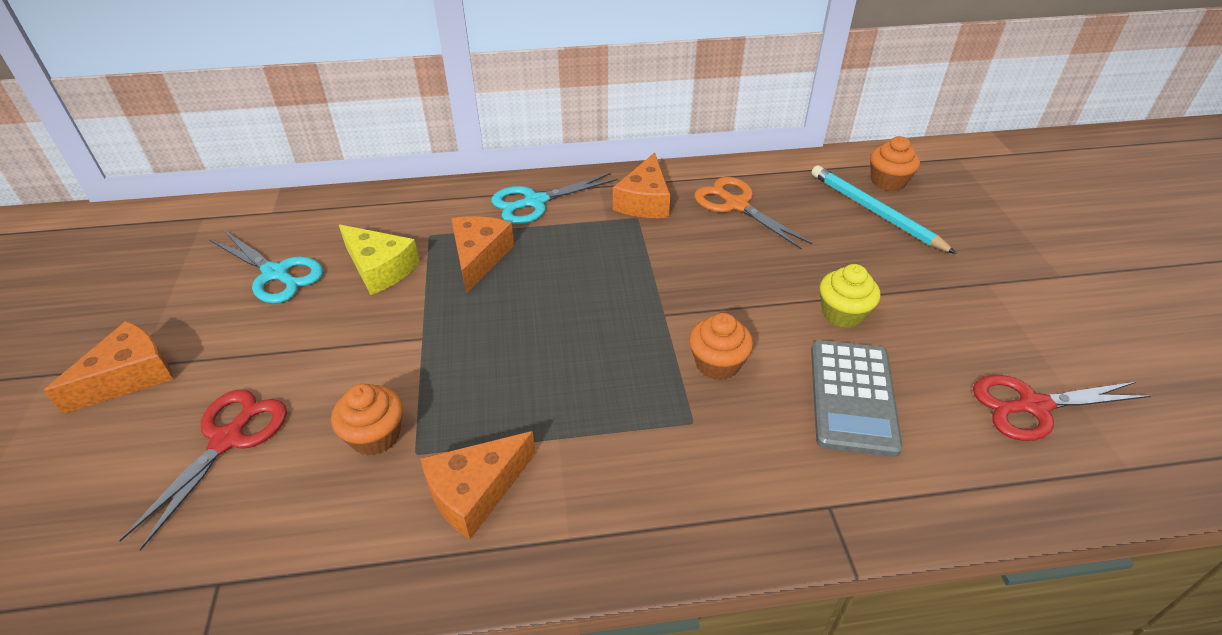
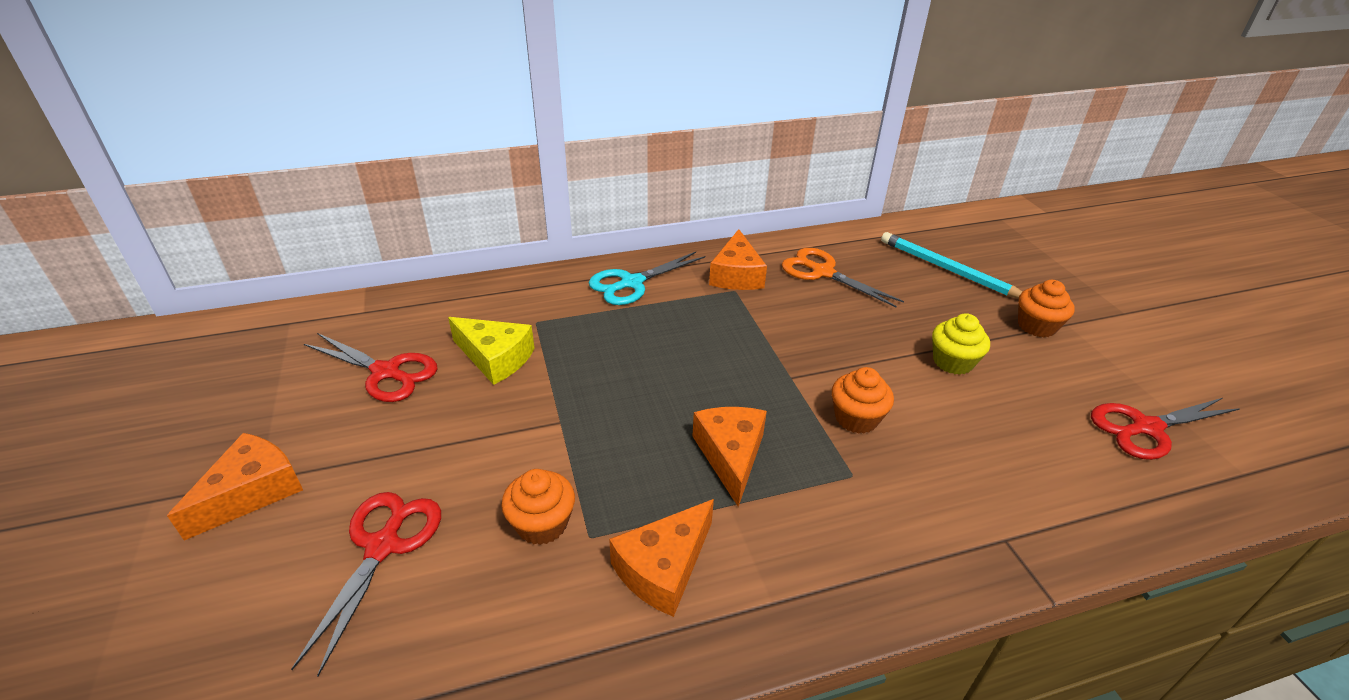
camera: 10 degrees left, 5 degrees down
(276, 274) = (386, 372): turquoise scissors -> red scissors
(479, 257) = (593, 339): orange cheese -> orange cheese (730, 455)
(853, 397) = (989, 436): grey calculator -> none
(888, 181) = (949, 242): orange cupcake -> orange cupcake (1036, 326)

